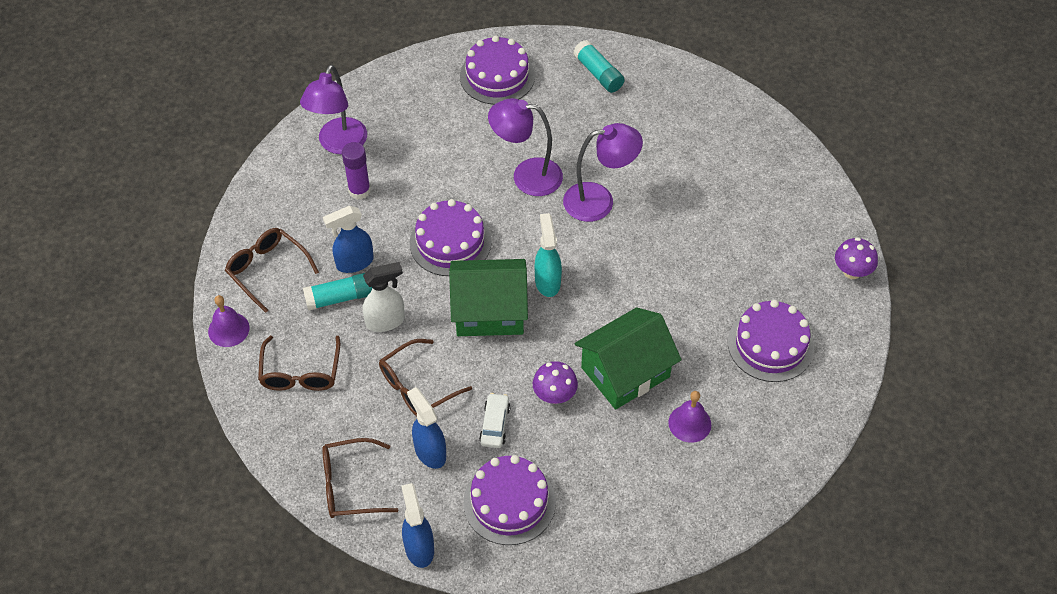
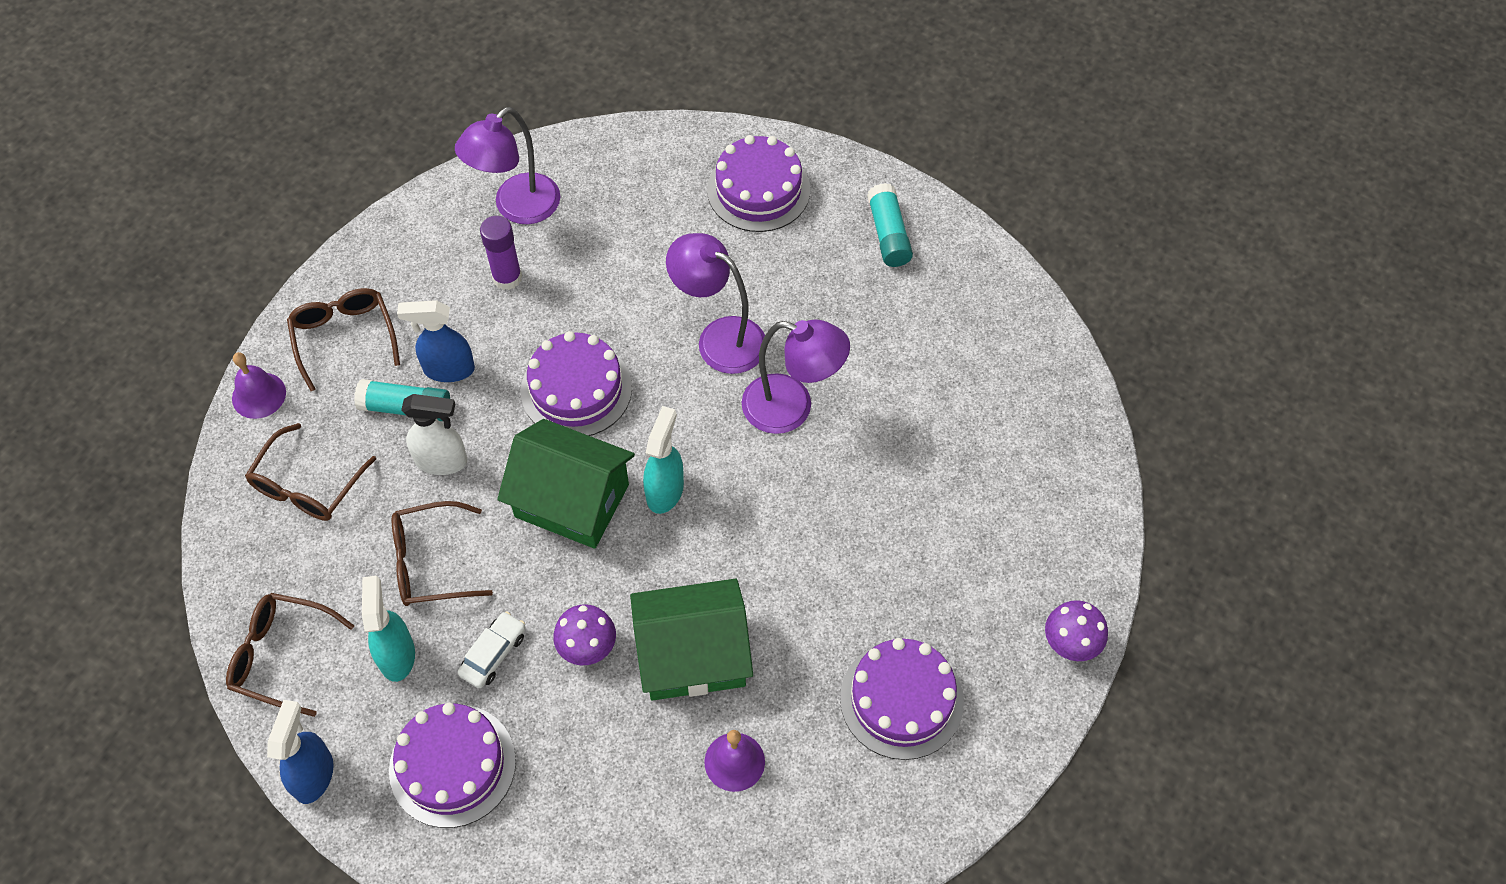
camera: 25 degrees right, 5 degrees up
(430, 452) = (397, 655): blue spray bottle -> turquoise spray bottle

